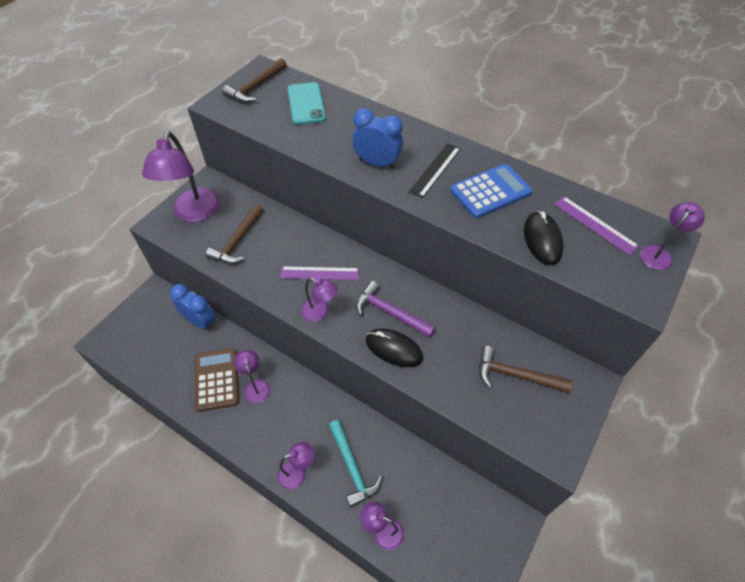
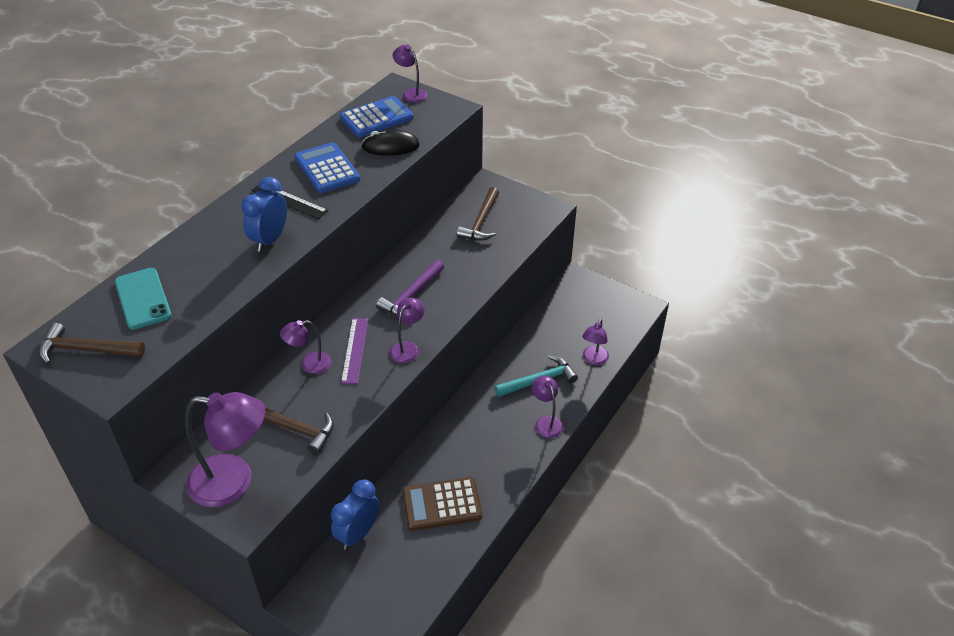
camera: 90 degrees left, 10 degrees down
(255, 87) = (86, 350): brown hammer -> brown hammer turned 150 degrees clockwise
(256, 386) = (451, 465): purple lamp -> purple lamp (309, 364)
(306, 104) = (143, 298): turquoise phone -> turquoise phone turned 75 degrees clockwise
(393, 349) = (453, 294): black mouse -> none
(595, 224) = (377, 118): purple ruler -> blue calculator

